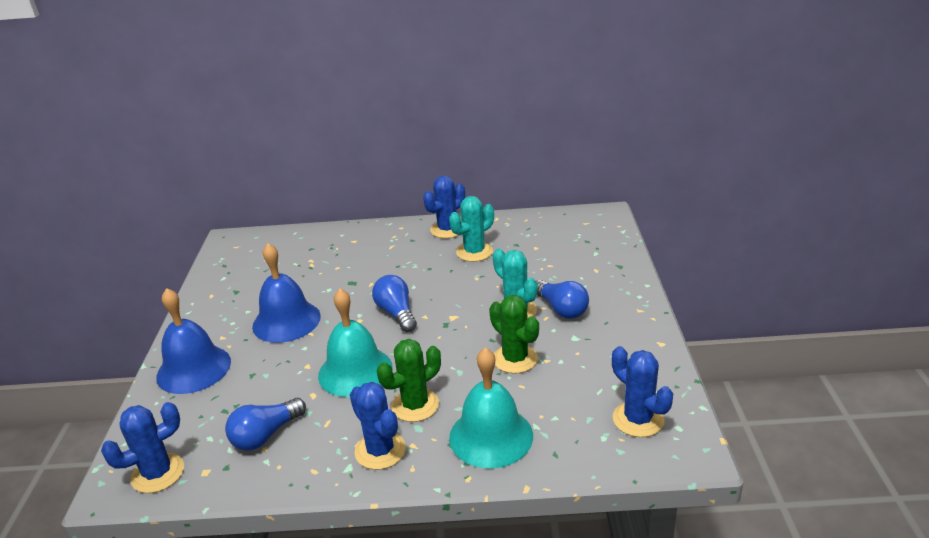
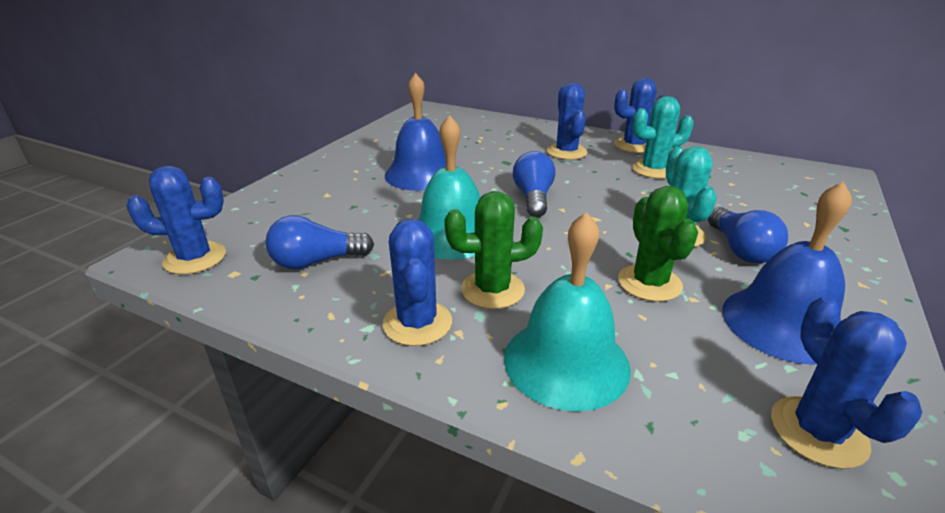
camera: 25 degrees right, 0 degrees up
(193, 369) = (310, 186): blue bell -> blue bell (783, 323)
(396, 254) = (566, 152): none -> blue cactus

